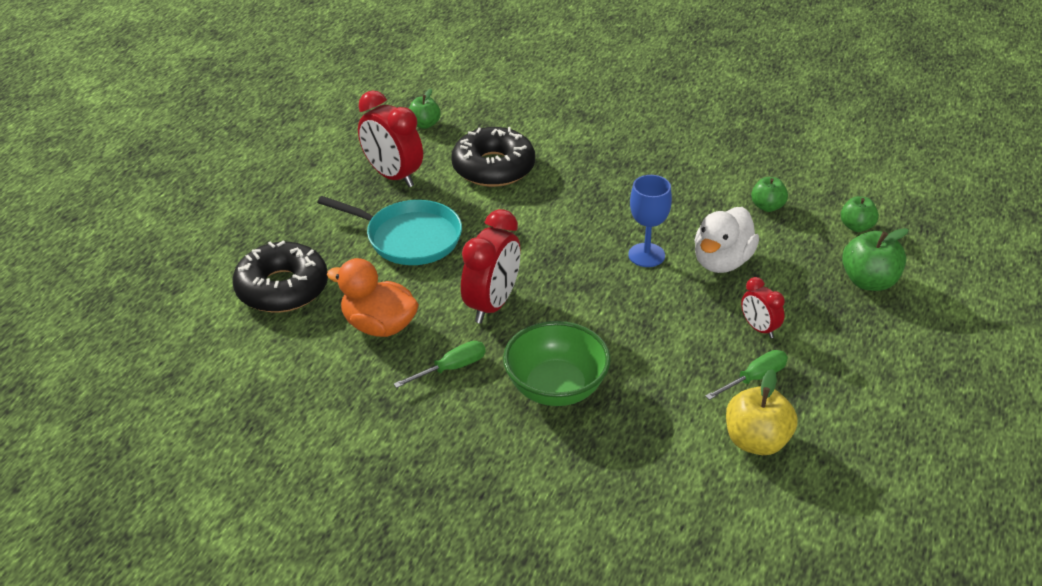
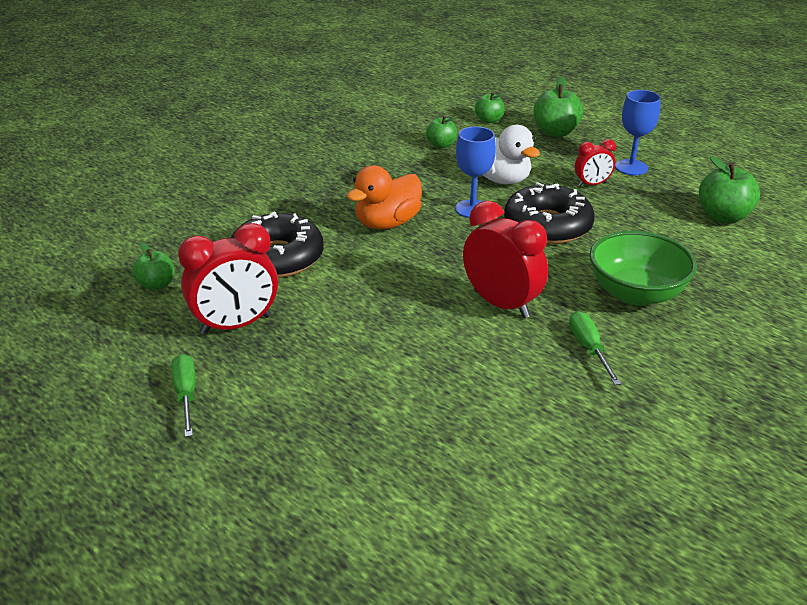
camera: 70 degrees left, 5 degrees down
(282, 288) = (393, 452): black donut -> black donut (547, 226)
(379, 326) = (501, 385): orange duck -> orange duck (387, 223)
(409, 238) = (359, 335): turquoise pan -> none
(754, 378) = (650, 200): green screwdriver -> green screwdriver (186, 394)
(757, 441) = (723, 217): yellow apple -> green apple
(825, 354) = (631, 167): none -> blue goblet

